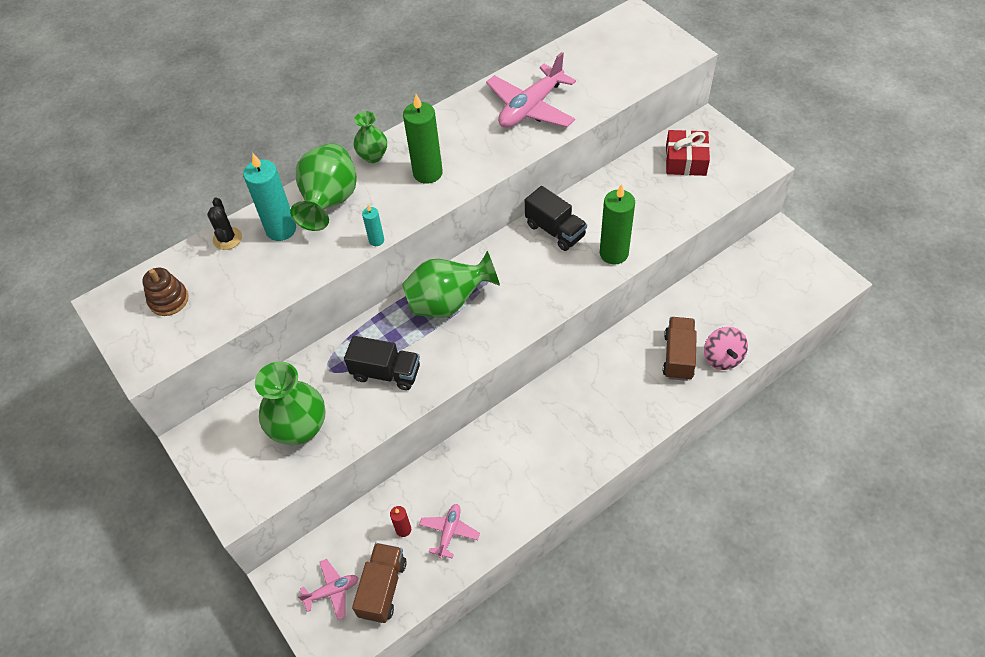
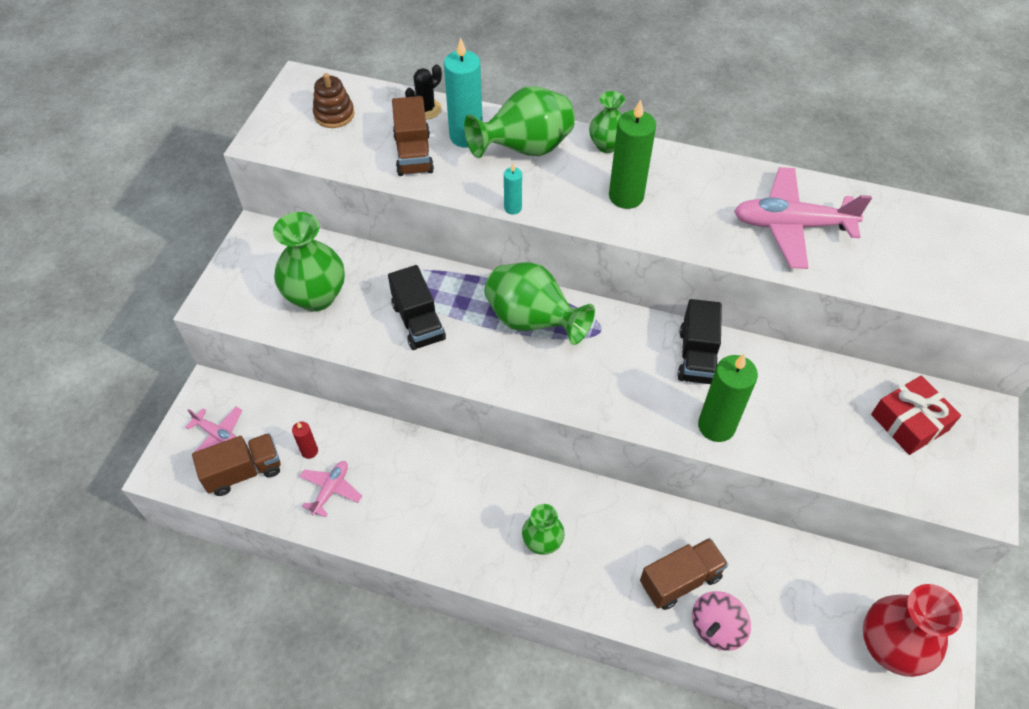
camera: 50 degrees right, 0 degrees up
(264, 270) = (413, 154): none -> brown truck
(449, 532) = (331, 490): pink plane -> pink plane turned 45 degrees counterclockwise
(594, 417) = (542, 542): none -> green vase
(792, 280) = (890, 646): none -> red vase

